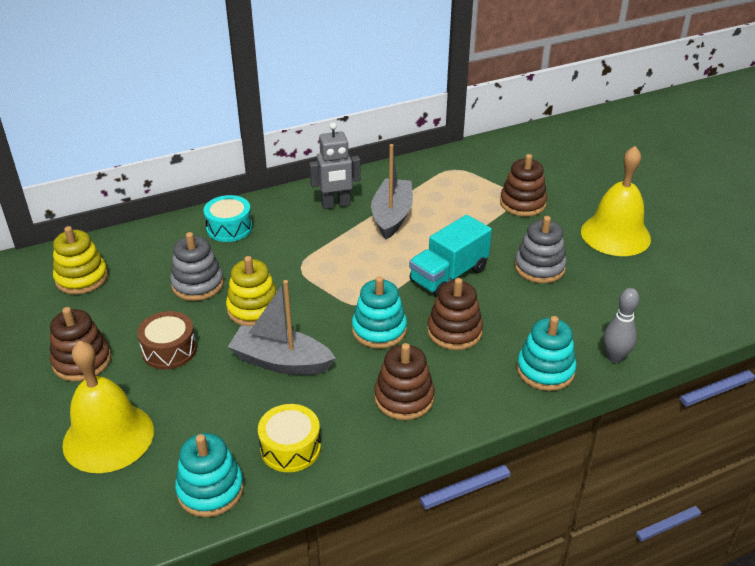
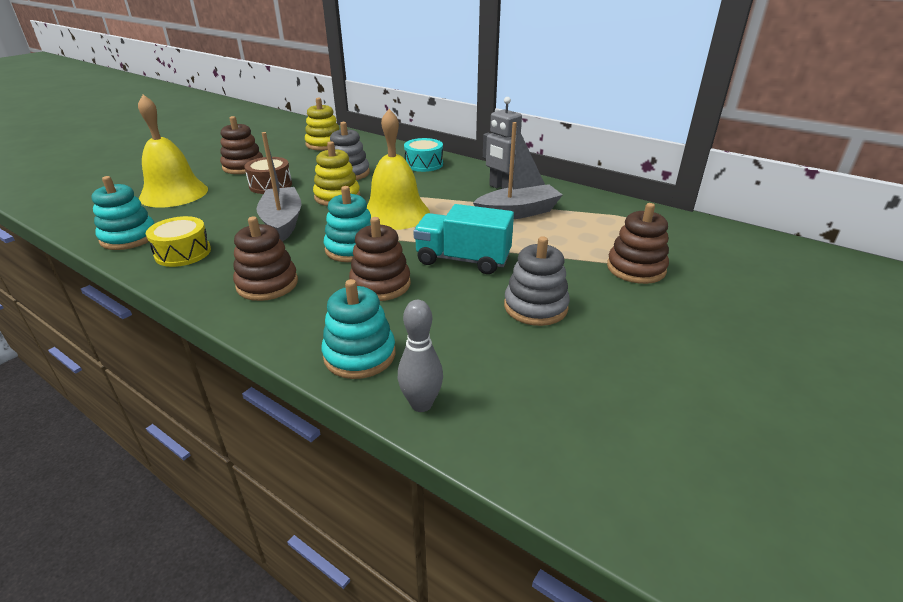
camera: 60 degrees right, 5 degrees down
(615, 235) = (670, 346): yellow bell -> yellow bell (395, 213)

